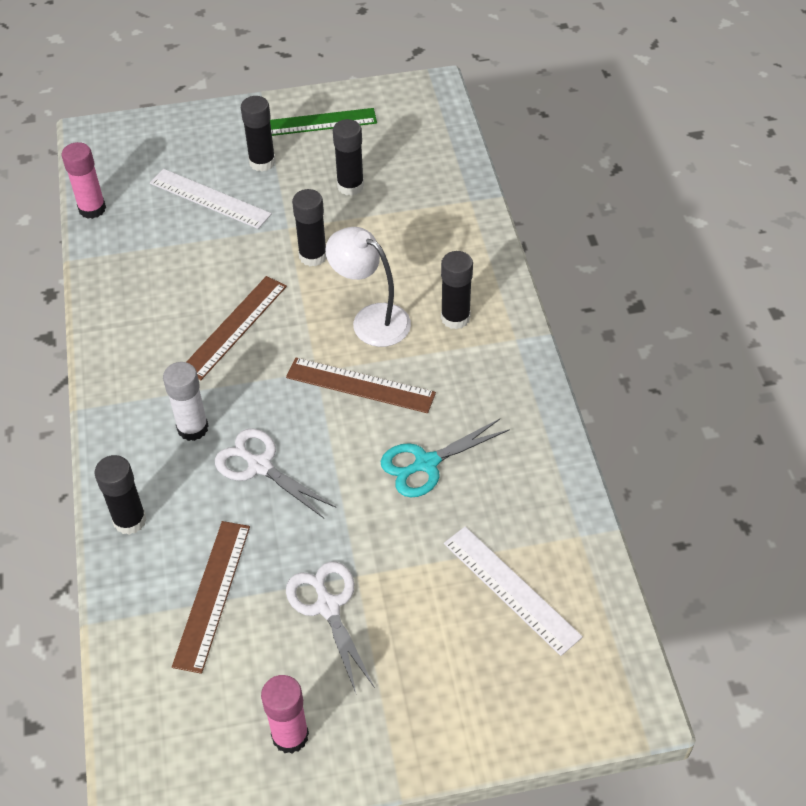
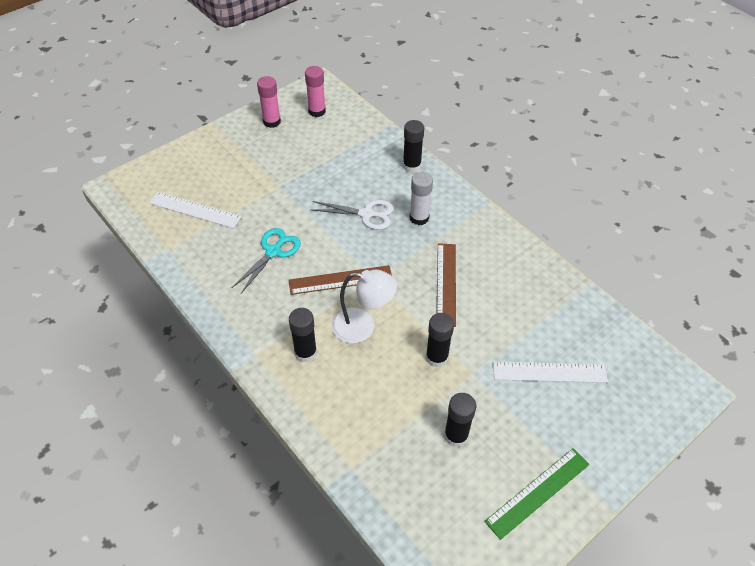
camera: 150 degrees right, 0 degrees up
(92, 209) = (619, 325): pink glue stick -> pink glue stick (317, 111)
(212, 594) = (345, 153): brown ruler -> none
(262, 162) = (542, 426): black glue stick -> none
(328, 606) = (285, 169): white scissors -> none

